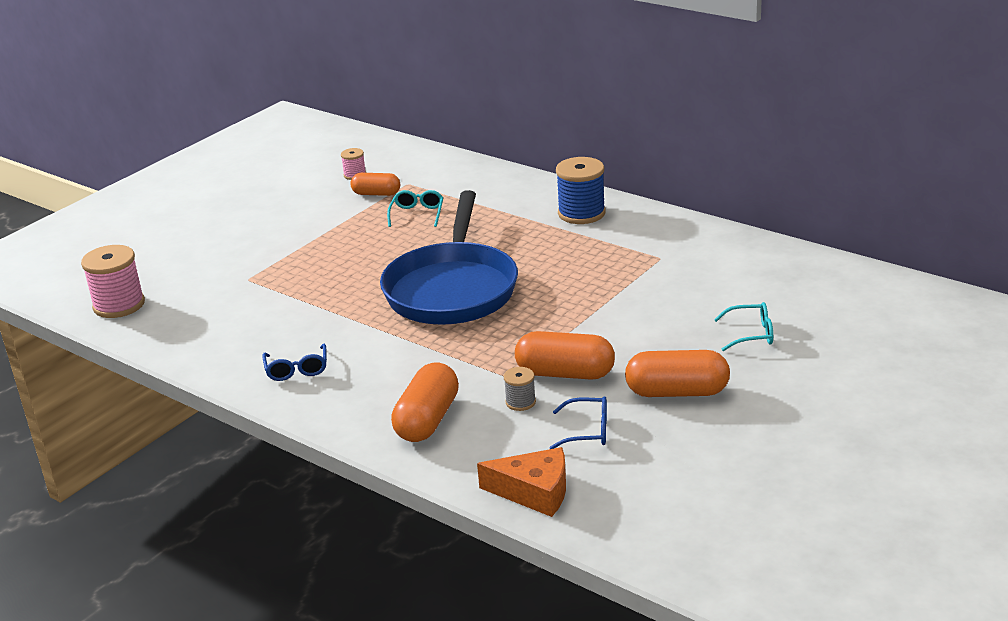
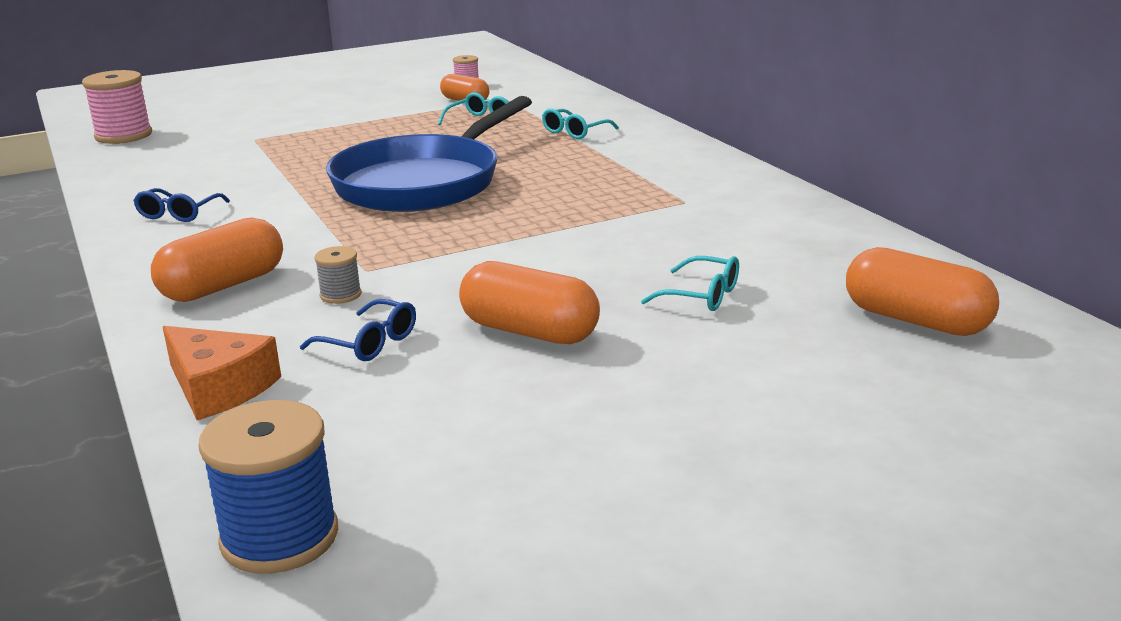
camera: 25 degrees right, 5 degrees down
(507, 208) = (574, 132): none -> turquoise glasses
(565, 373) = (428, 280): orange capsule -> orange capsule (916, 320)
(581, 213) = (647, 149): blue spool -> blue spool (280, 537)

